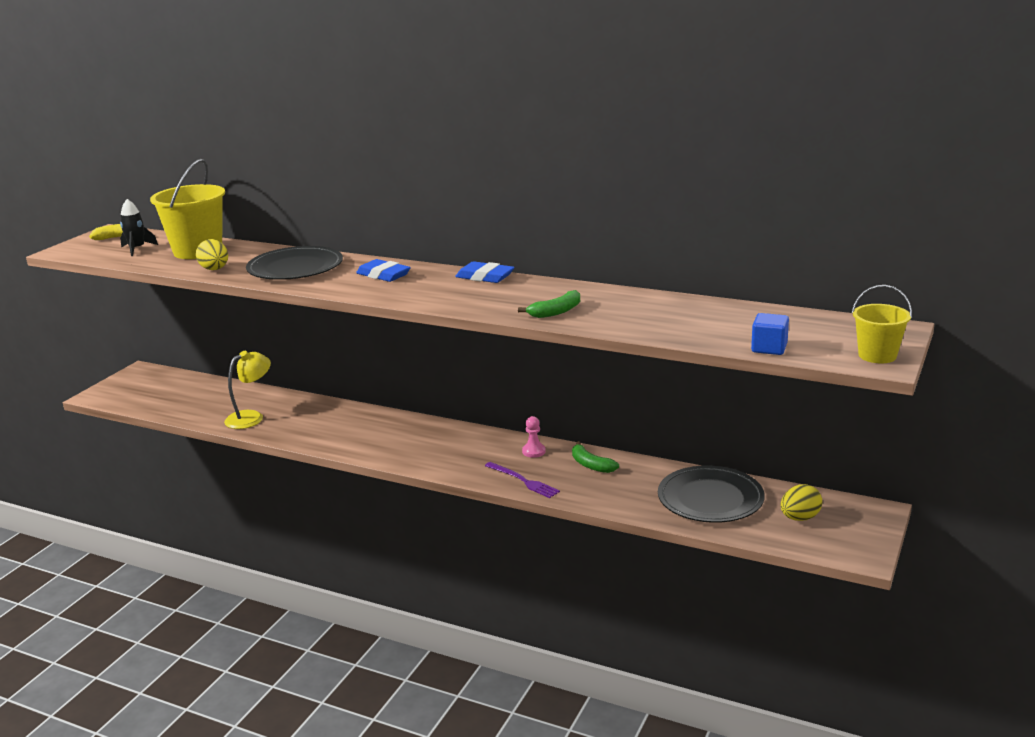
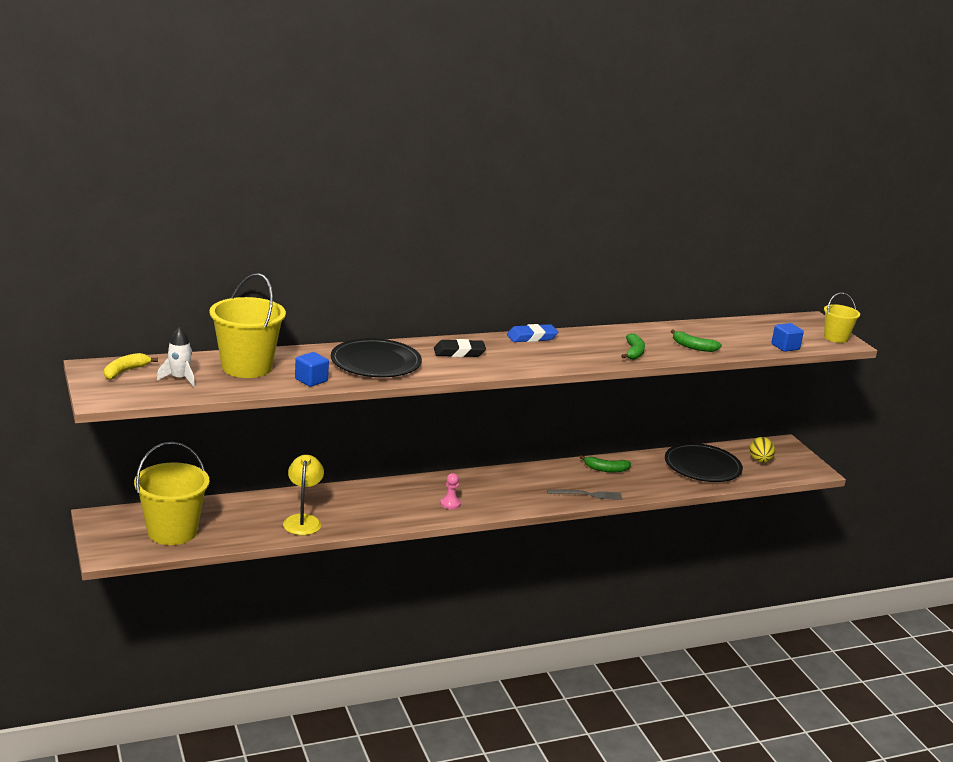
camera: 50 degrees left, 0 degrees up
(137, 249) = (179, 378): black rocket -> white rocket
(158, 395) = (172, 532): none -> yellow bucket
(215, 269) = (311, 380): yellow egg -> blue cube
(383, 275) = (459, 352): blue eraser -> black eraser
(523, 481) = (587, 494): purple fork -> grey fork
(533, 451) = (557, 473): pink pawn -> pink pawn (450, 504)
(642, 322) = (693, 347): none -> green banana

